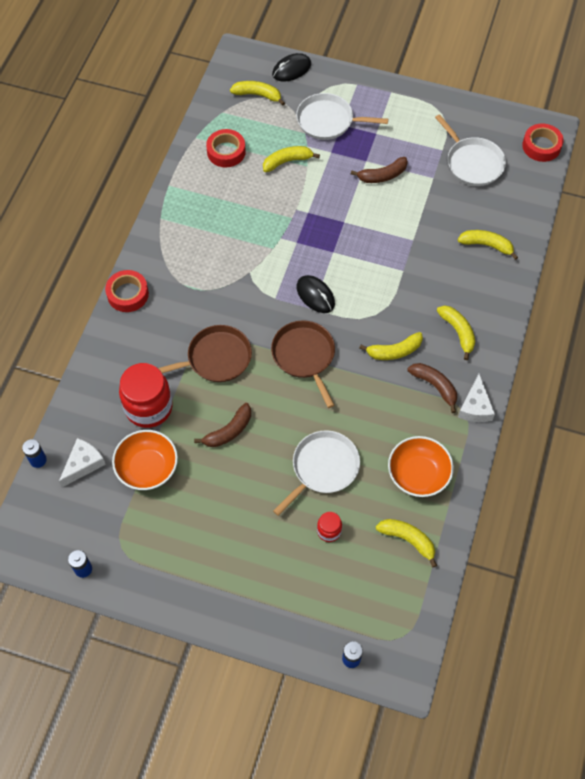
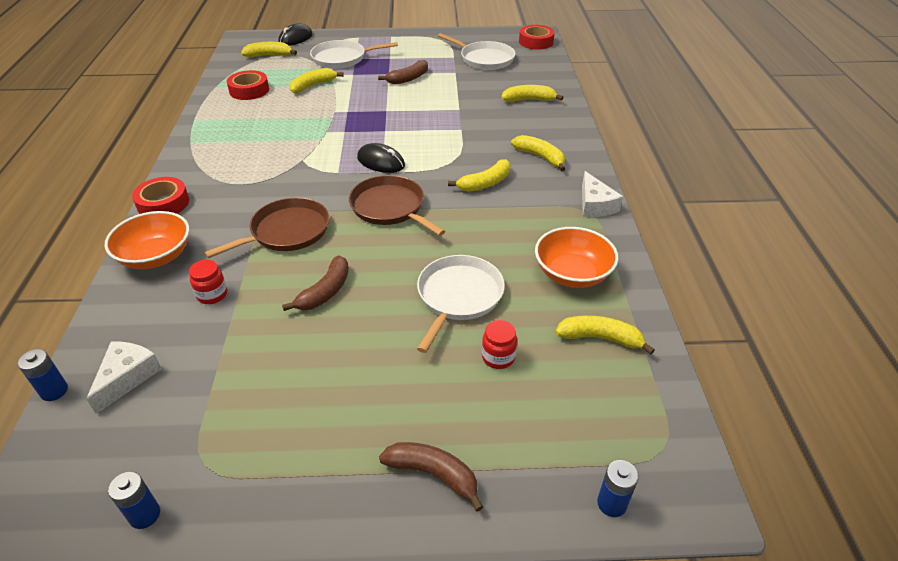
camera: 20 degrees left, 20 degrees down
(147, 468) = (225, 357): orange bowl -> orange bowl (156, 256)
(149, 407) = (212, 295): red jar -> red jar, size x0.48
(435, 386) = (543, 199): brown banana -> brown banana (433, 474)

